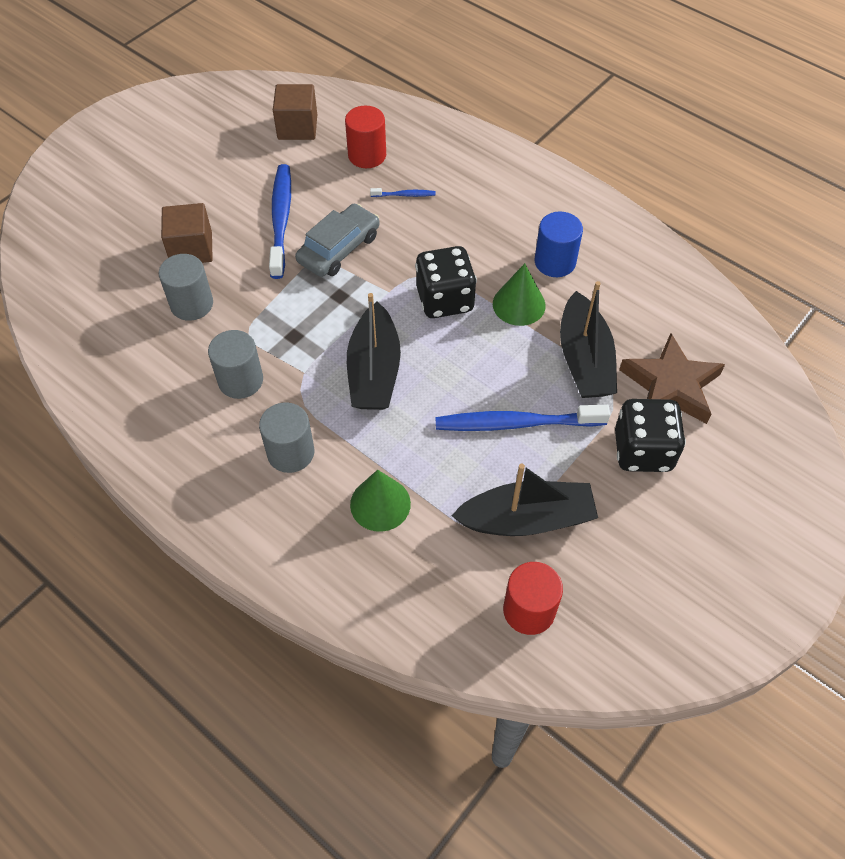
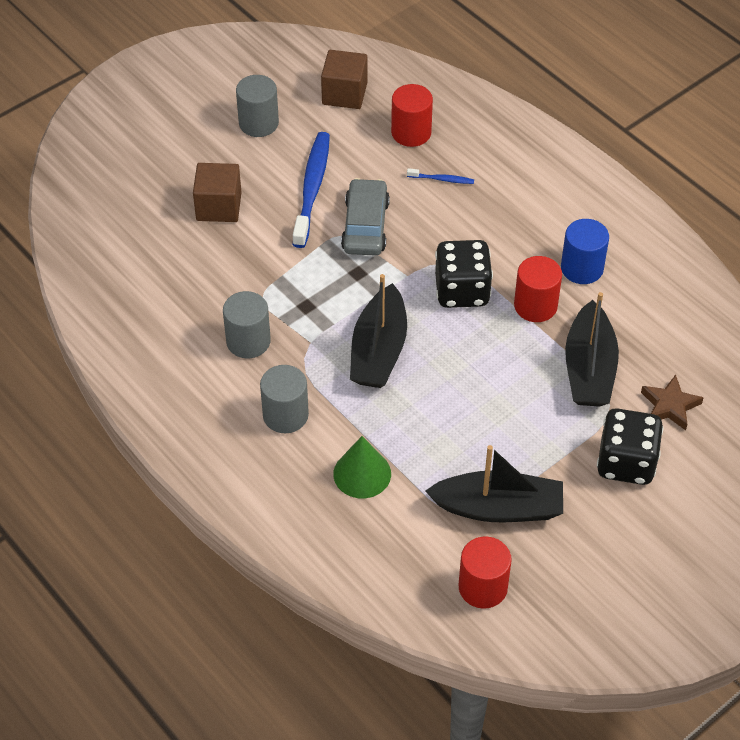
camera: 10 degrees right, 5 degrees down
(192, 304) = (211, 261): grey cylinder -> grey cylinder (258, 123)
(339, 248) = (365, 226): grey car -> grey car turned 45 degrees counterclockwise
(516, 423) = (507, 420): blue toothbrush -> none
(519, 304) = (535, 306): green cone -> red cylinder
(671, 385) = (670, 406): brown star -> brown star, size x0.60

